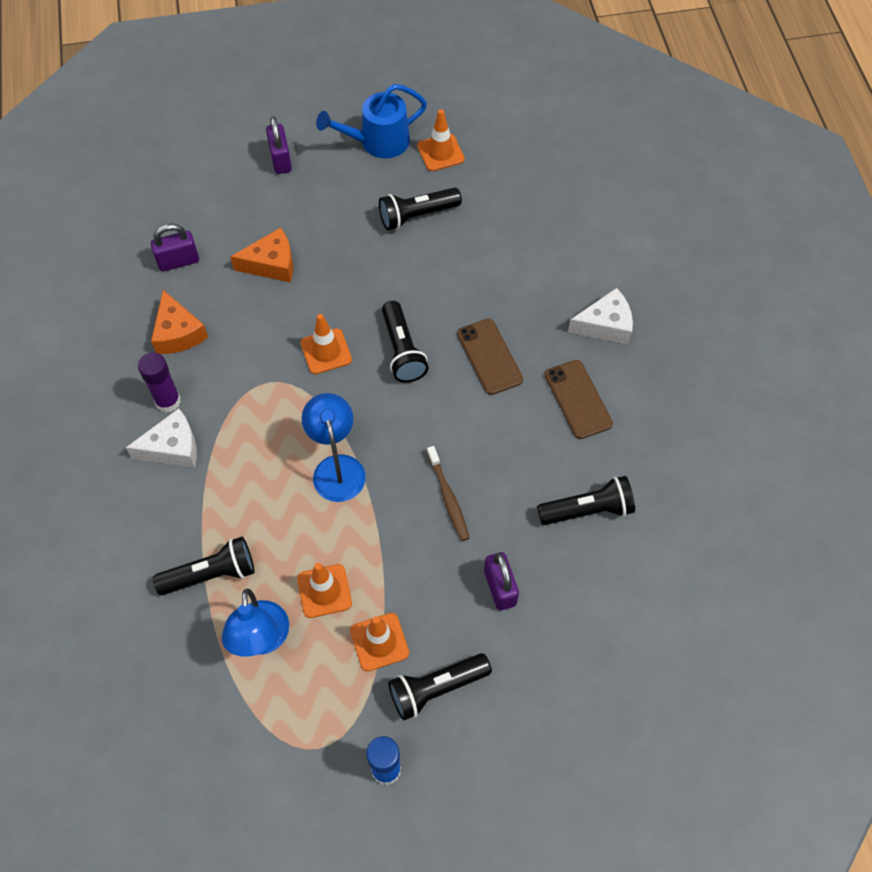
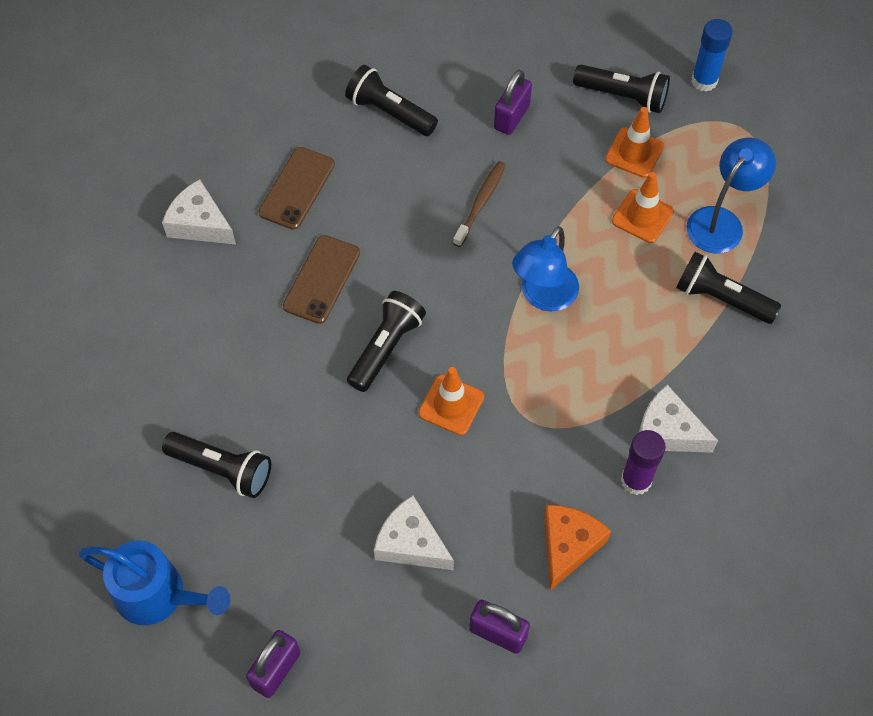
camera: 135 degrees left, 0 degrees up
(271, 264) = (411, 543): orange cheese -> white cheese
(440, 152) = (117, 521): orange traffic cone -> none

